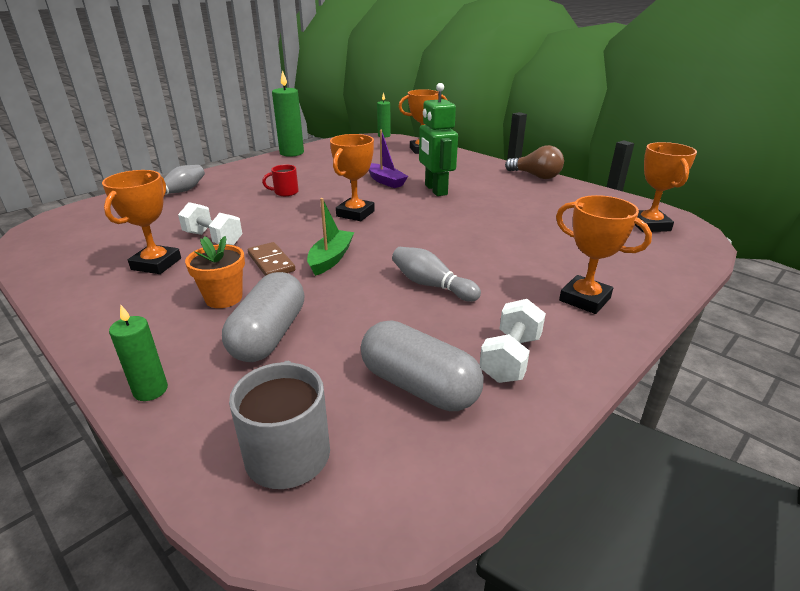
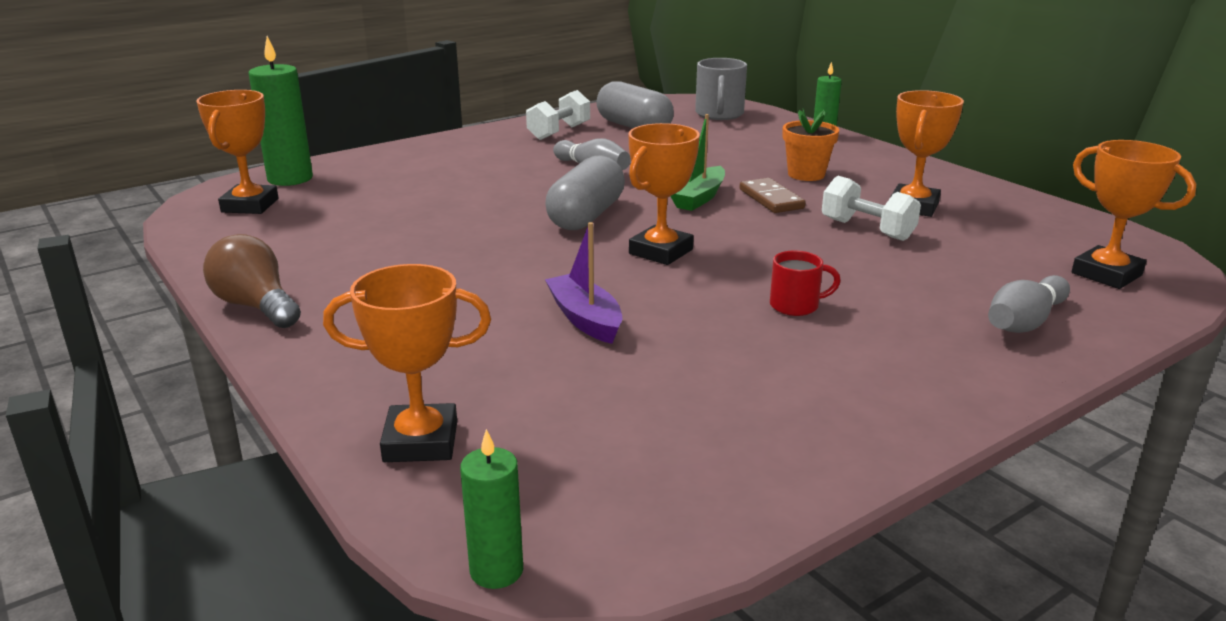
camera: 170 degrees left, 5 degrees down
(269, 335) = (749, 151): grey capsule -> grey capsule (586, 216)
(292, 153) = (838, 466): green candle -> green candle (290, 179)
(435, 190) = (497, 288): green robot -> none
(584, 299) = (454, 153): orange trophy -> orange trophy (1106, 274)

